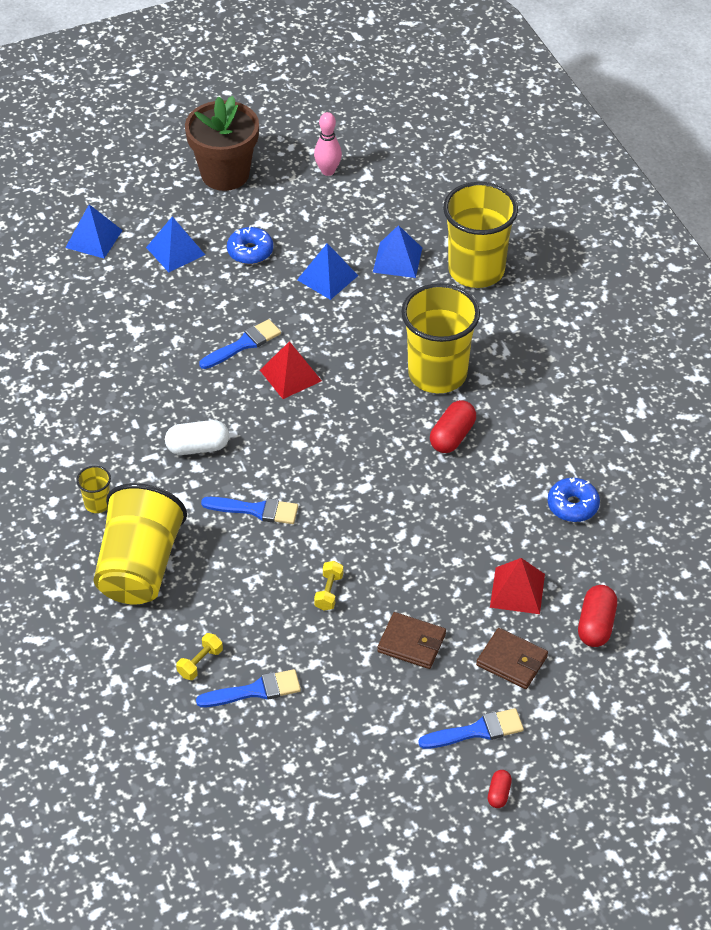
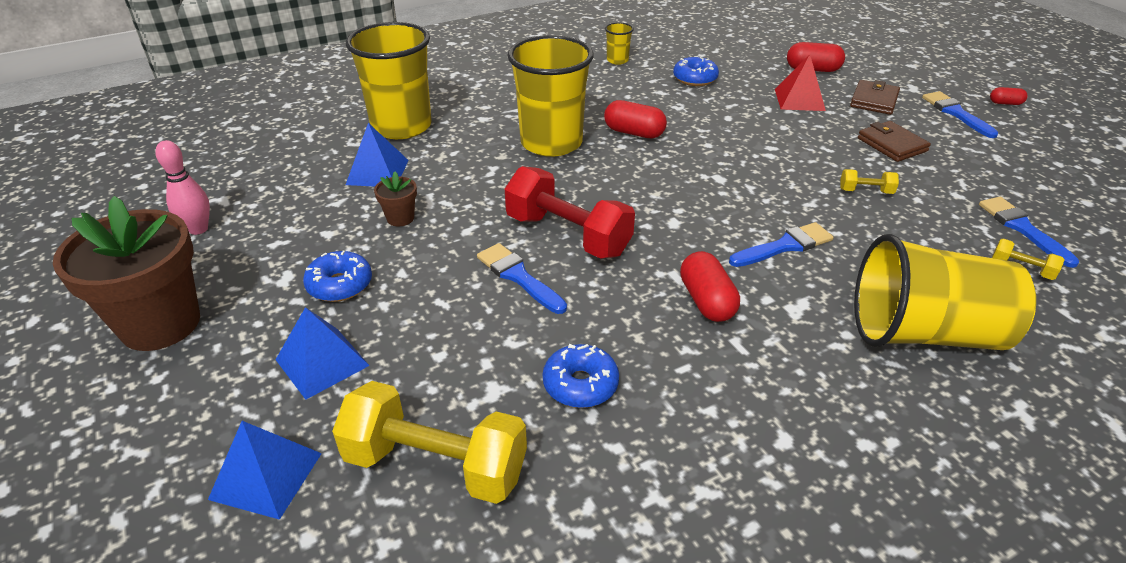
camera: 95 degrees left, 10 degrees down
(85, 305) = (436, 465): none -> yellow dumbbell
(97, 504) = (846, 390): yellow cup -> yellow cup (617, 60)
(131, 370) = (580, 384): none -> blue donut
(198, 447) = (706, 301): white capsule -> red capsule
(255, 510) = (785, 246): blue brush -> blue brush turned 60 degrees clockwise
(290, 375) = (568, 235): red pyramid -> red dumbbell
(327, 277) = (400, 218): blue pyramid -> brown flower pot
(411, 643) = (891, 145): brown wallet -> brown wallet turned 45 degrees counterclockwise

